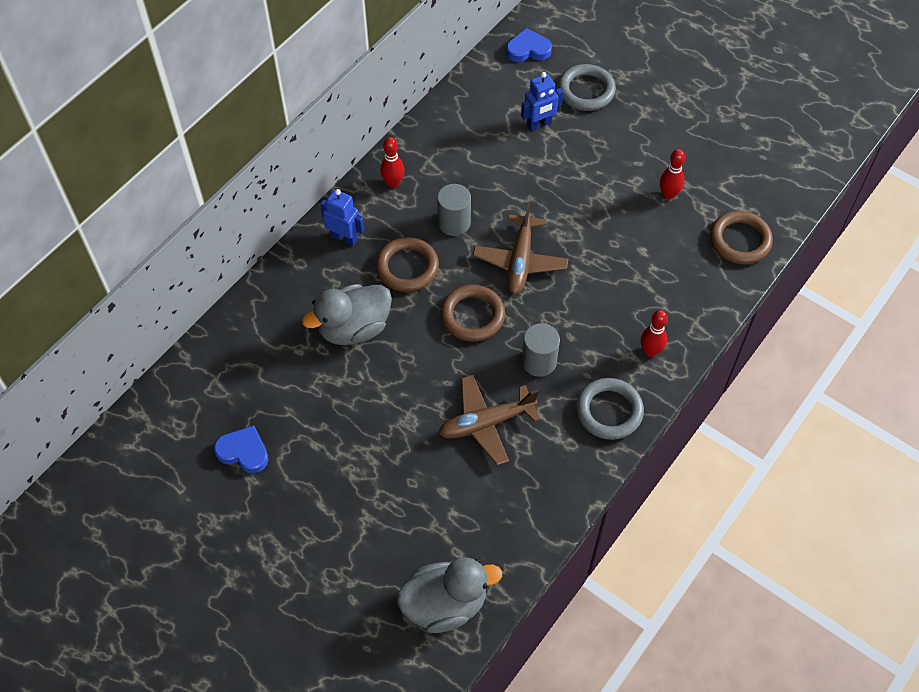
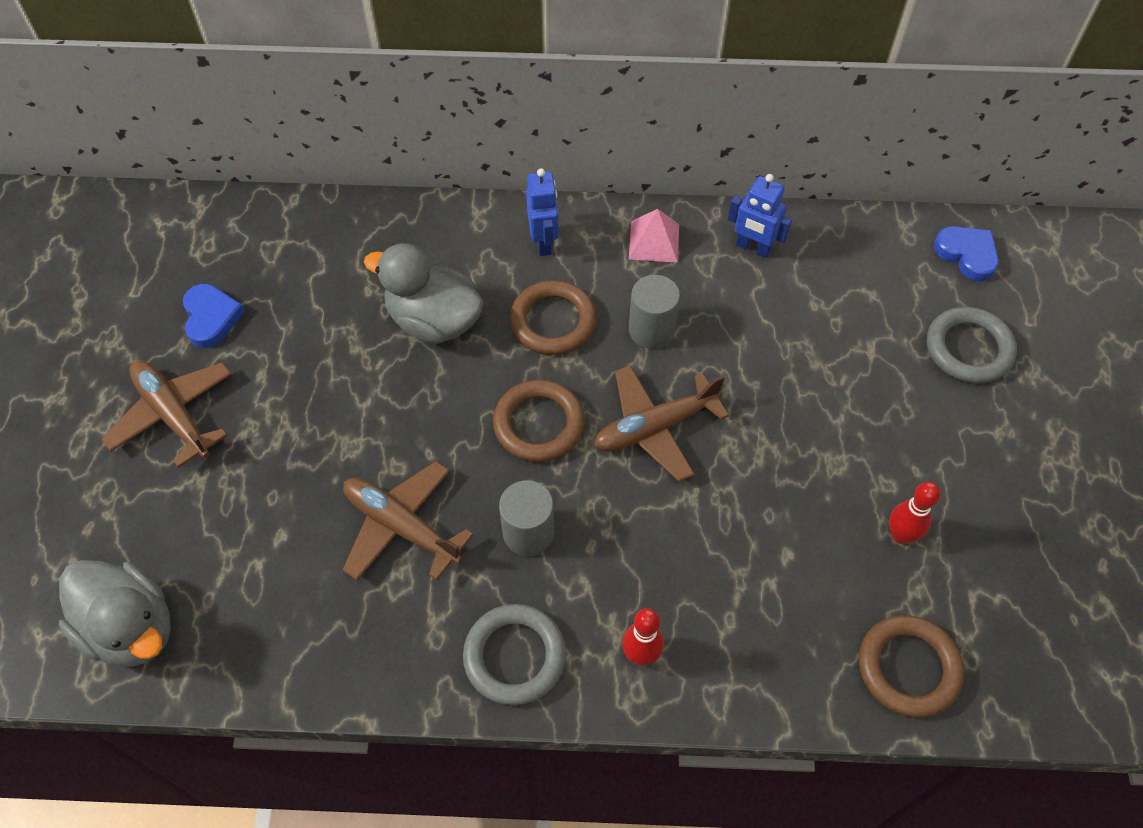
camera: 55 degrees right, 0 degrees up
(304, 510) = (173, 415): none -> brown plane
(393, 183) = (654, 241): red bowling pin -> pink pyramid
(539, 124) = (869, 330): blue robot -> blue robot (753, 248)

